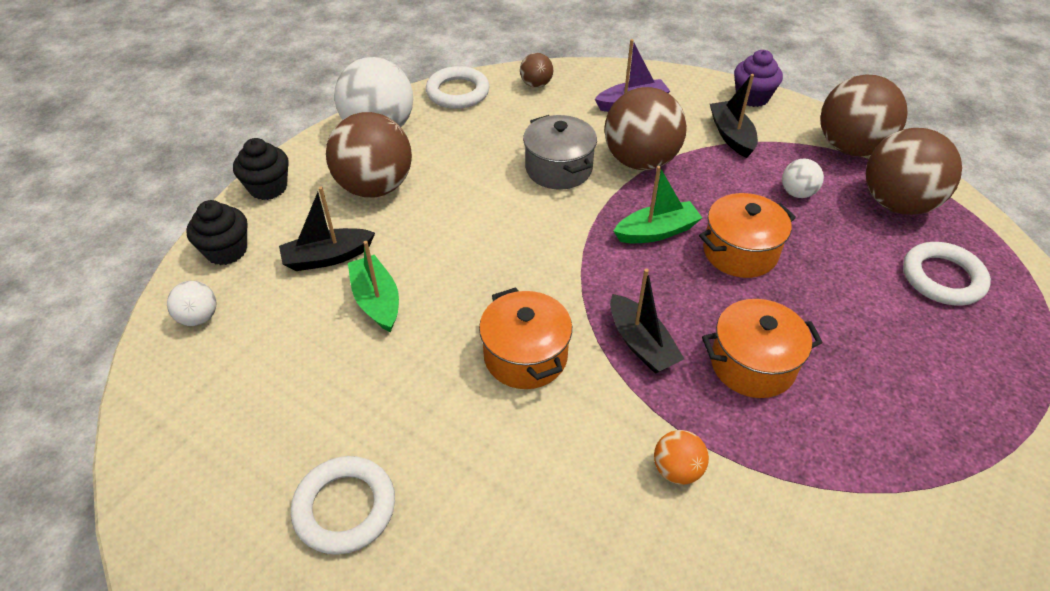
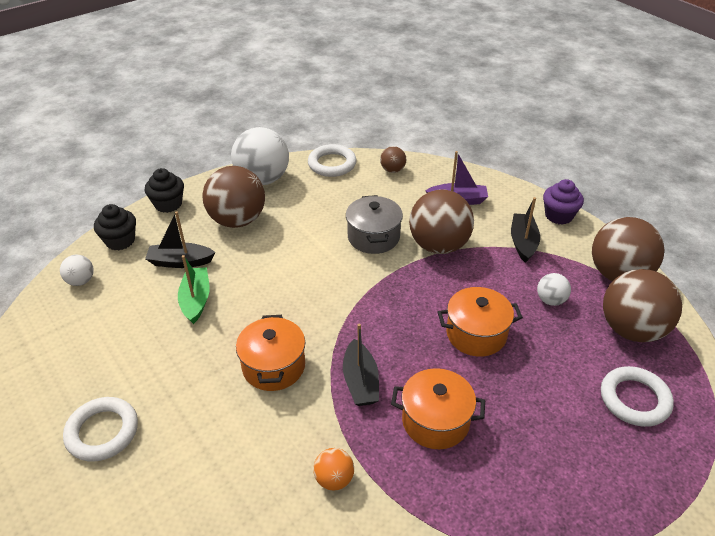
camera: 20 degrees right, 5 degrees down
(656, 232) = (420, 302): green boat -> none

